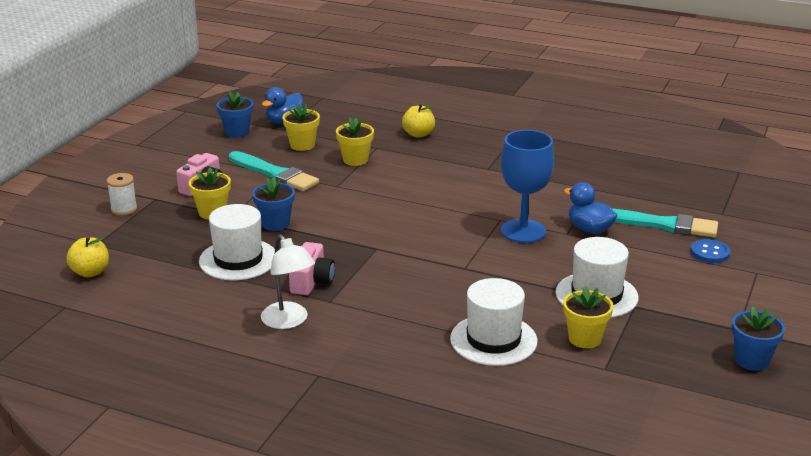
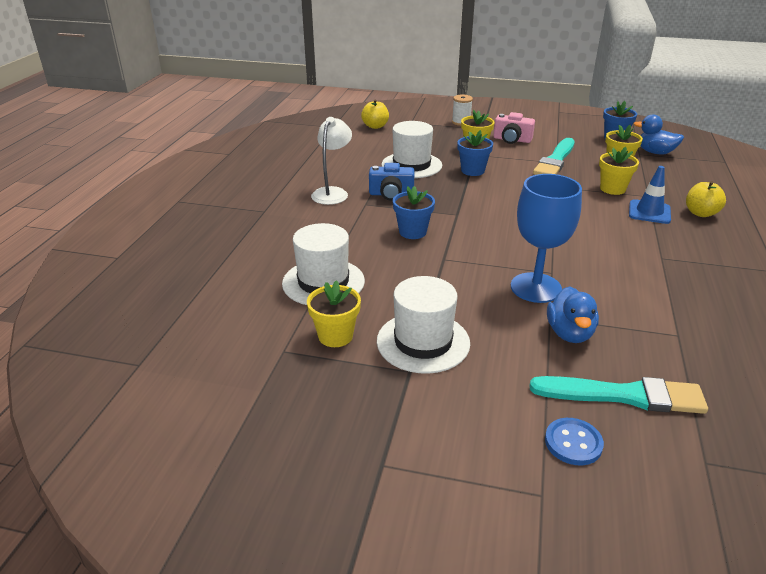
camera: 80 degrees right, 5 degrees up
(289, 321) = (332, 192): white lamp -> white lamp turned 150 degrees clockwise
(312, 282) = (391, 194): pink camera -> blue camera
(408, 154) = (649, 212): none -> blue traffic cone
(589, 229) = (569, 333): blue duck -> blue duck turned 150 degrees clockwise
(662, 224) = (624, 395): turquoise brush -> turquoise brush turned 90 degrees counterclockwise
(751, 360) = (310, 474): blue flower pot -> blue flower pot (412, 232)

